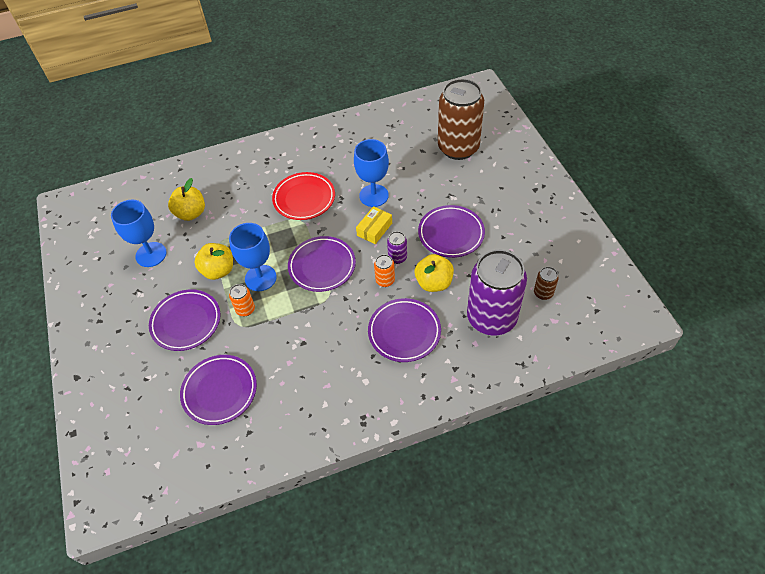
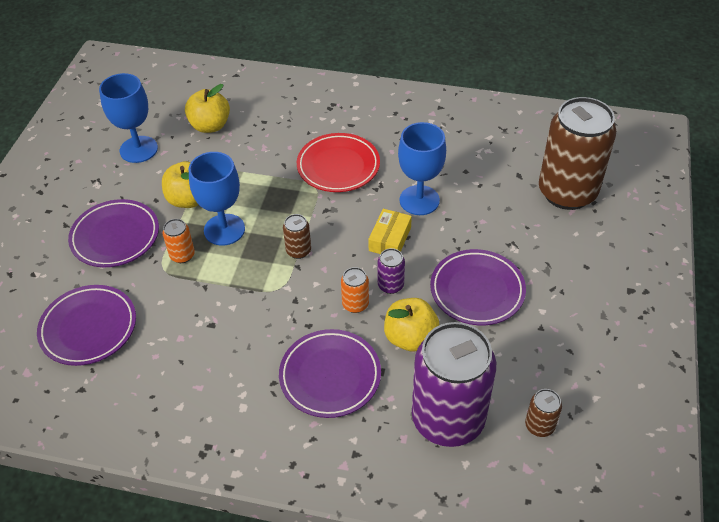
camera: 30 degrees right, 5 degrees down
(322, 266) = (298, 251): purple plate -> brown can
(374, 229) = (390, 239): yellow box -> yellow box turned 45 degrees counterclockwise

